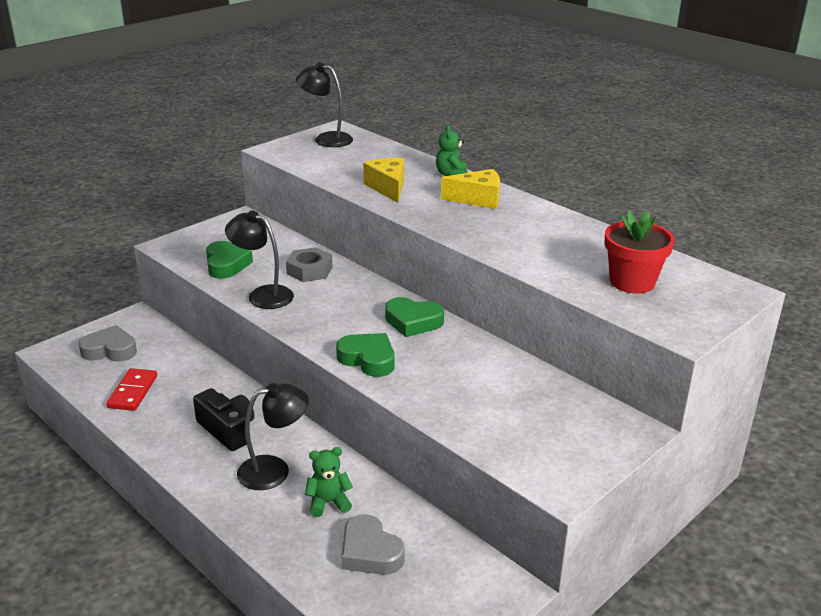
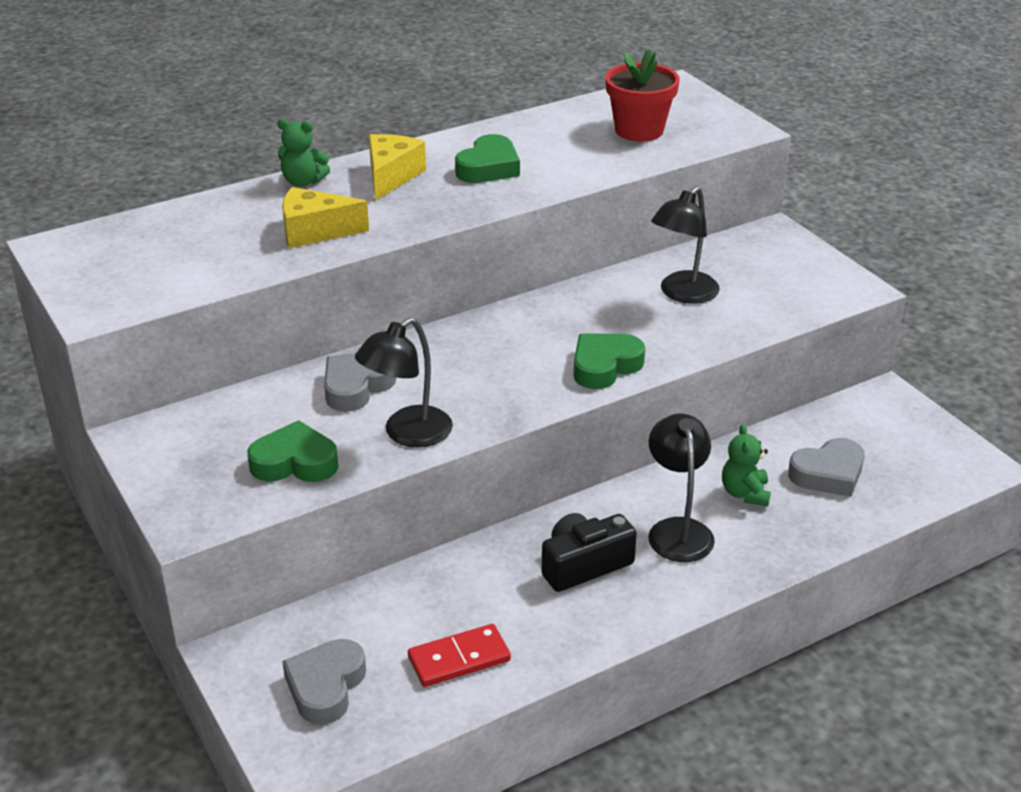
camera: 75 degrees left, 5 degrees up
(133, 392) = (459, 659): red domino -> red domino turned 45 degrees counterclockwise
(309, 270) = (356, 386): grey nut -> grey heart
(326, 139) = (90, 260): black lamp -> black lamp (682, 294)
(413, 322) = (531, 323): green heart -> green heart (488, 167)

